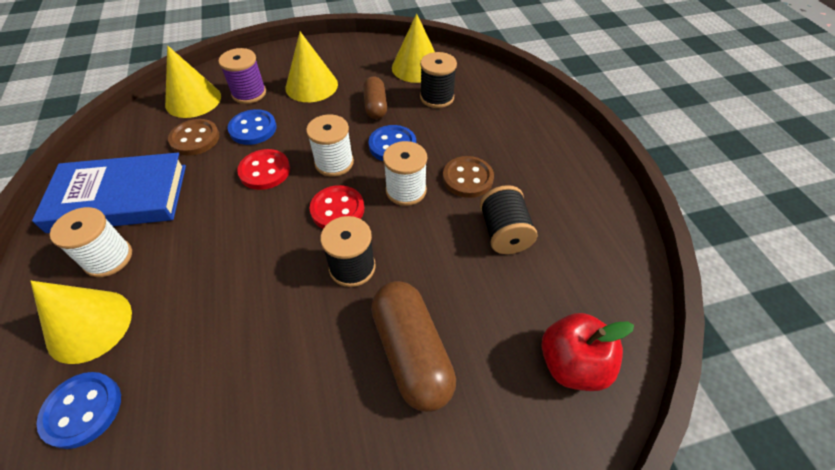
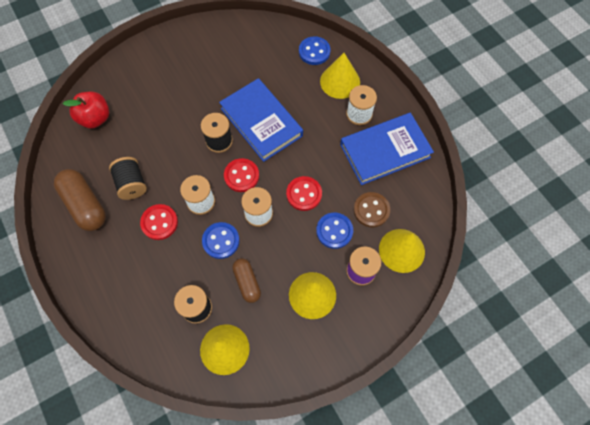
camera: 165 degrees right, 15 degrees up
(270, 282) = (261, 122): none -> blue book
(411, 353) = (175, 105): brown capsule -> brown capsule (85, 205)
(467, 178) = (159, 222): brown button -> red button

